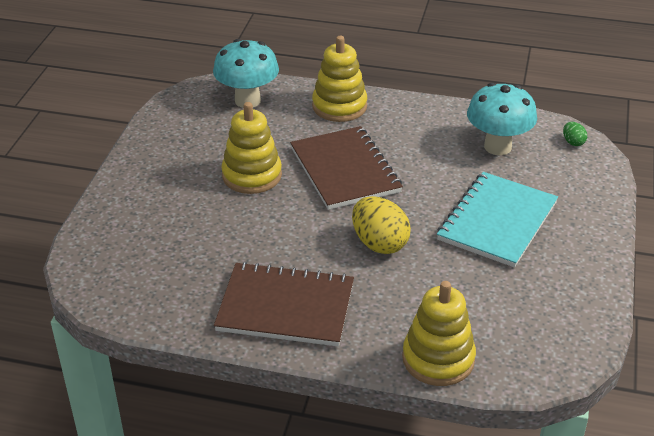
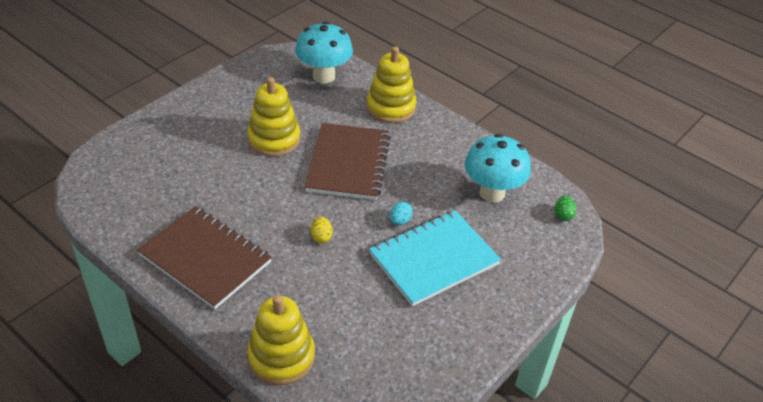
camera: 25 degrees right, 5 degrees up
(379, 243) = (321, 237): yellow egg -> yellow egg, size x0.48
(438, 201) = (400, 221): none -> turquoise egg

